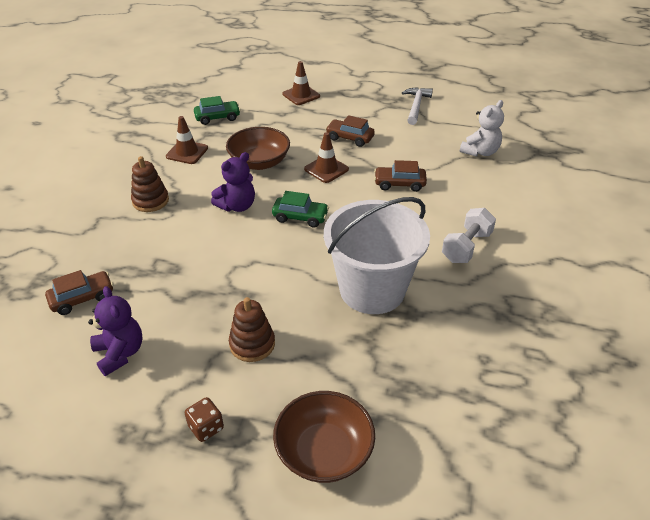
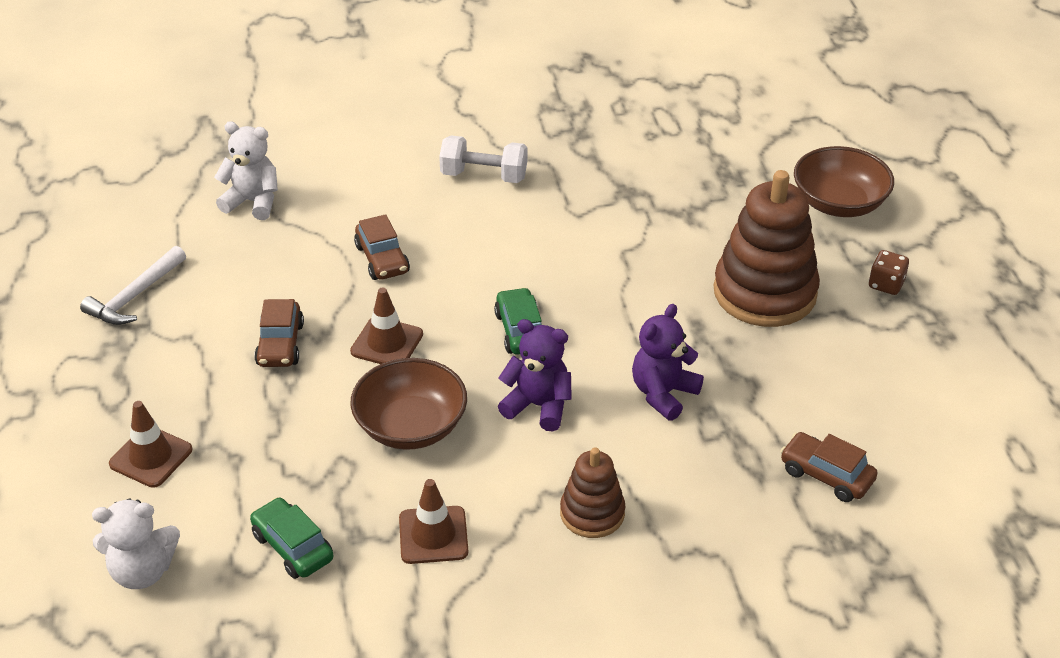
camera: 115 degrees left, 0 degrees up
(120, 353) = (867, 392): purple teddy bear -> purple teddy bear (663, 394)
(239, 85) = (142, 571): none -> white teddy bear
(252, 344) = (764, 292): brown stacking toy -> brown stacking toy, size x1.84
(372, 290) = (612, 229): white bucket -> none
(416, 106) = (135, 296): white hammer -> white hammer turned 45 degrees counterclockwise

